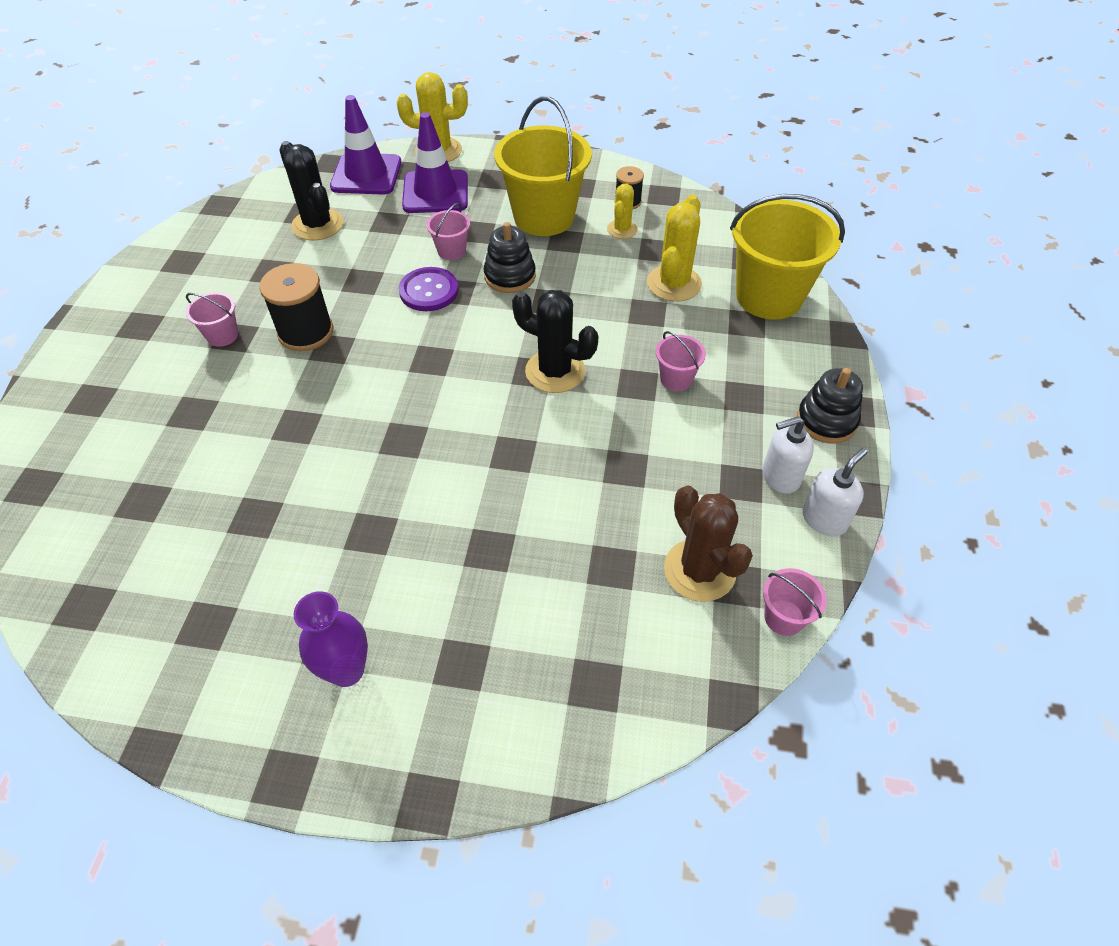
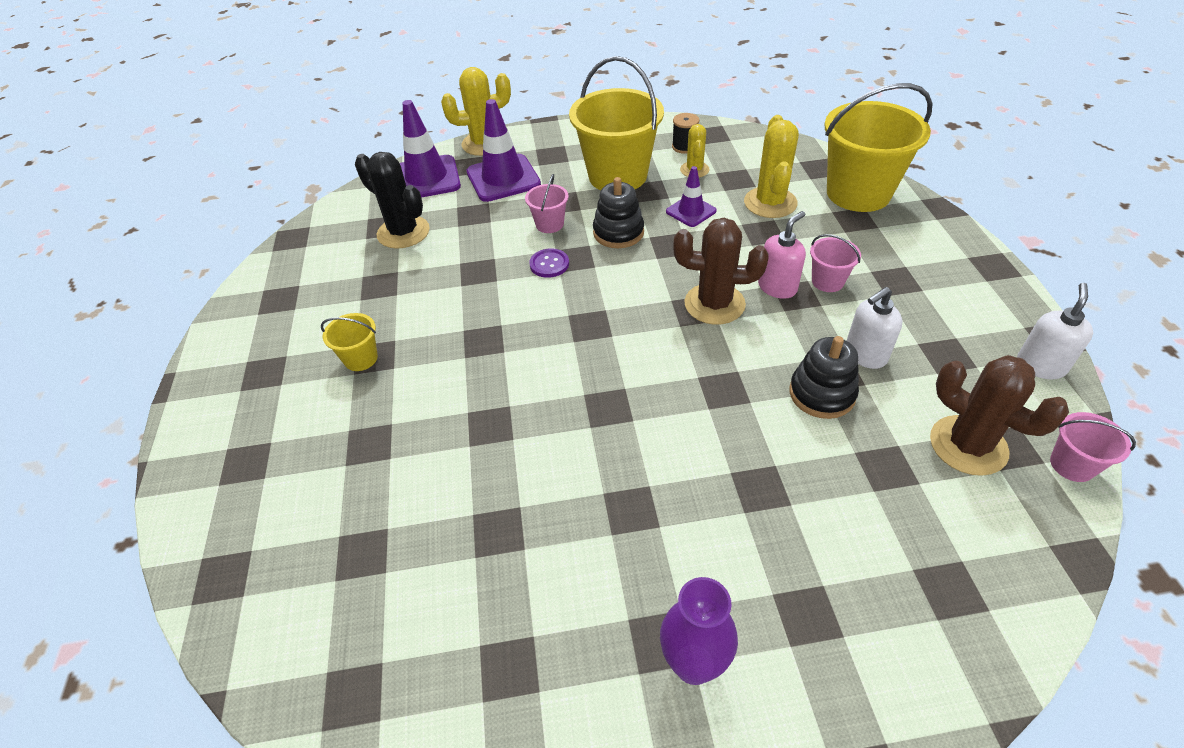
camera: 15 degrees left, 5 degrees down
(222, 335) = (361, 358): pink bucket -> yellow bucket
(306, 332) = (448, 332): black spool -> none
(429, 291) = (549, 264): purple button -> purple button, size x0.66
(555, 371) = (714, 304): black cactus -> brown cactus
(591, 272) = (691, 211): none -> purple traffic cone
(624, 371) = (777, 287): none -> pink soap dispenser
(780, 476) = (976, 340): white soap dispenser -> white soap dispenser (865, 355)
(826, 421) = (979, 281): black stacking toy -> black stacking toy (822, 394)

